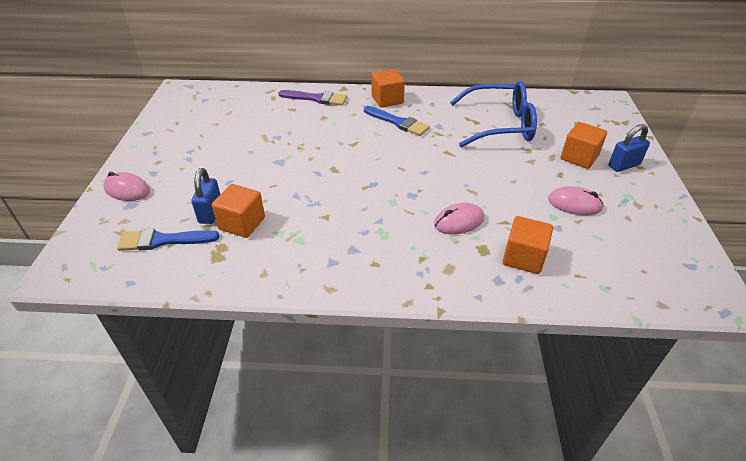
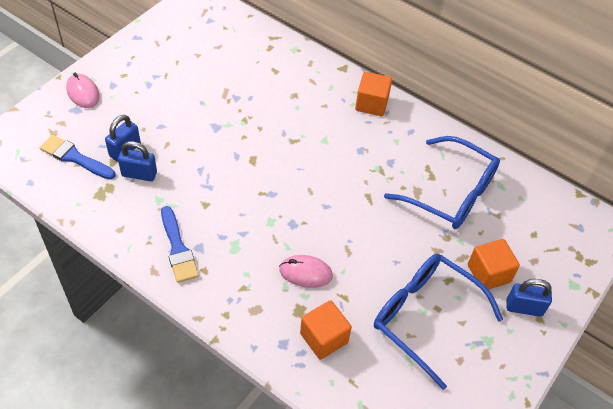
camera: 30 degrees right, 10 degrees up
(242, 223) = (139, 174): orange cube -> blue padlock
(316, 98) = (307, 69): purple brush -> none
(398, 122) = (356, 137): blue brush -> blue brush (178, 248)
(574, 204) = (425, 317): pink mouse -> blue glasses

